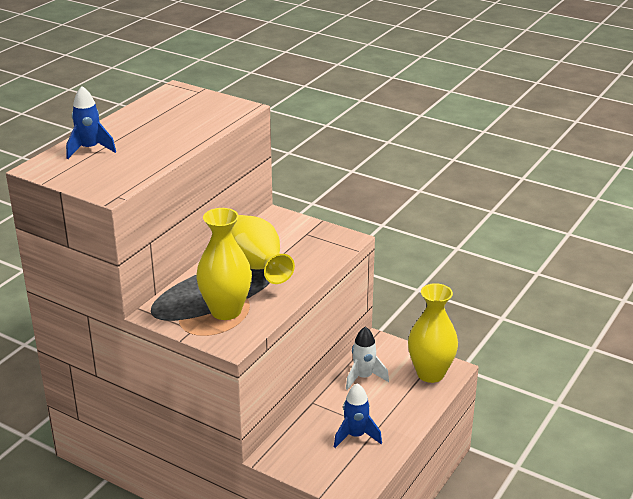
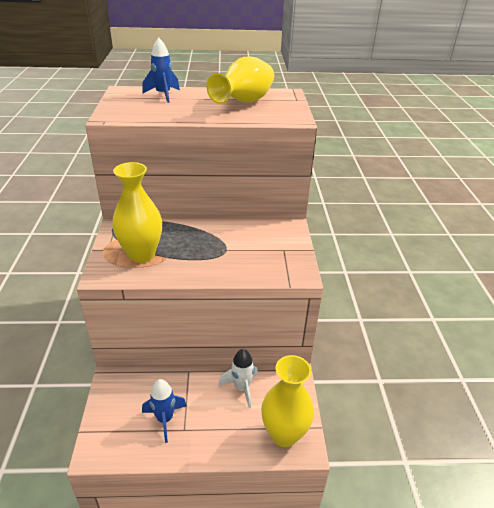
camera: 55 degrees right, 5 degrees up
(257, 267) = (212, 245): yellow vase -> yellow vase (244, 102)

